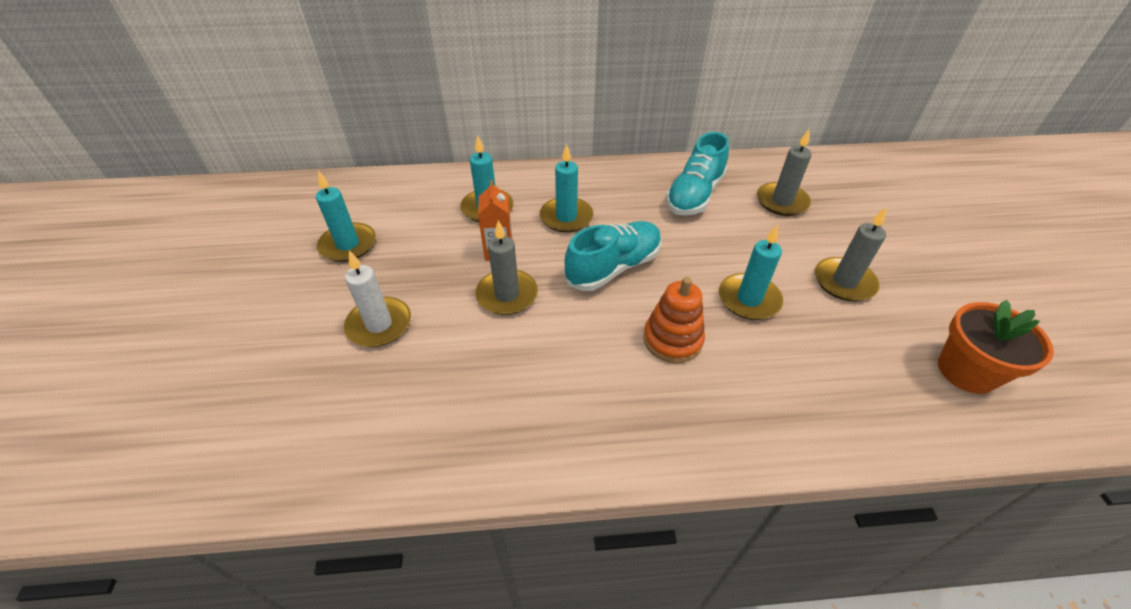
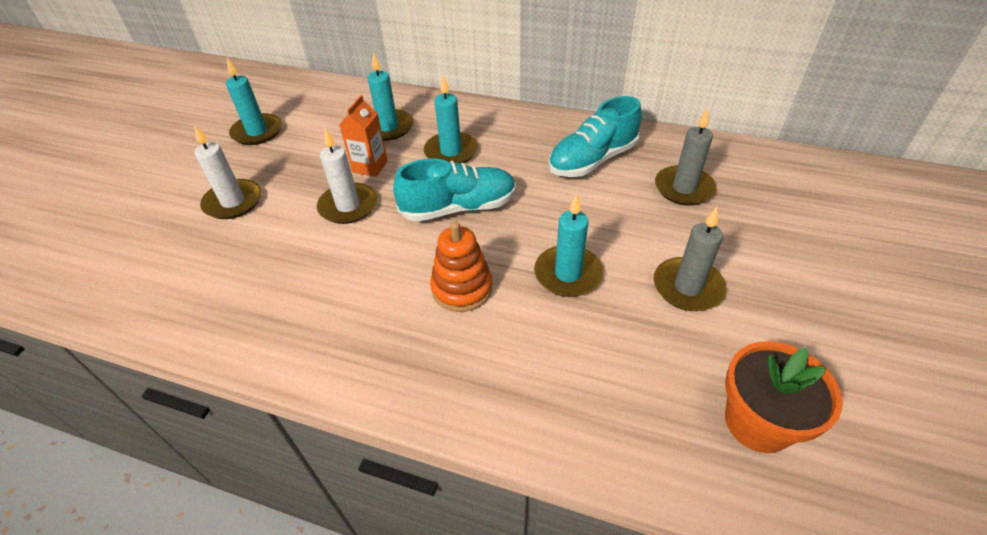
camera: 25 degrees right, 0 degrees up
(507, 295) = (348, 206): grey candle -> white candle

